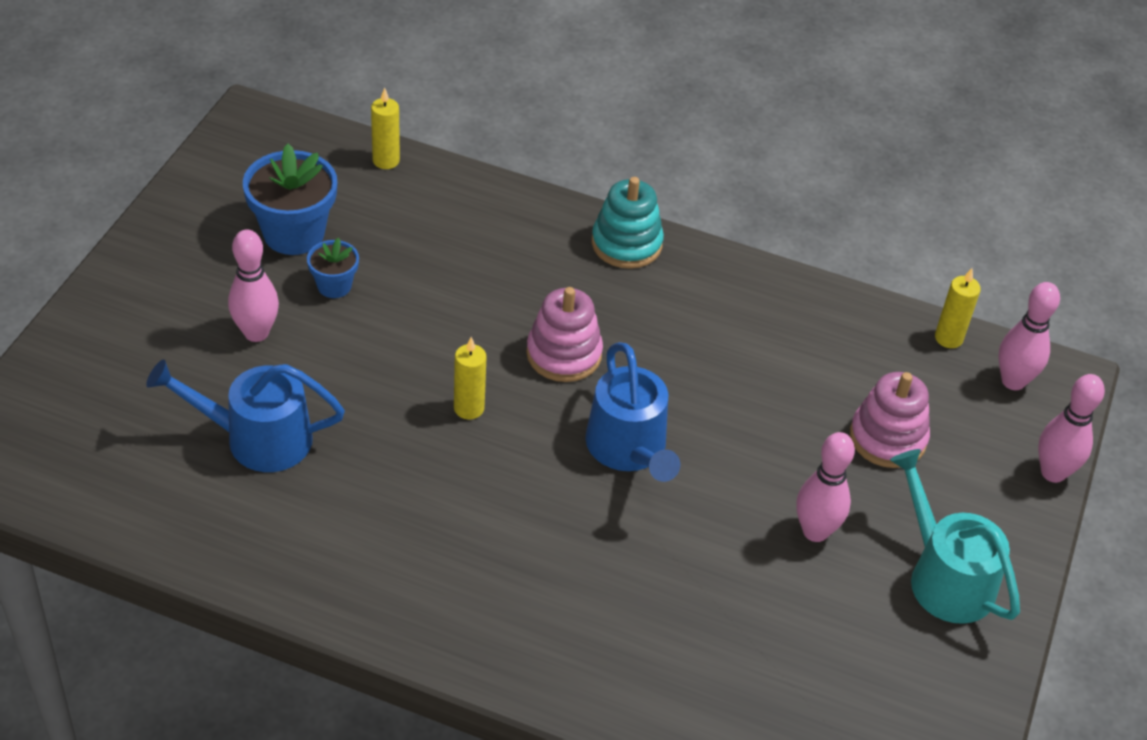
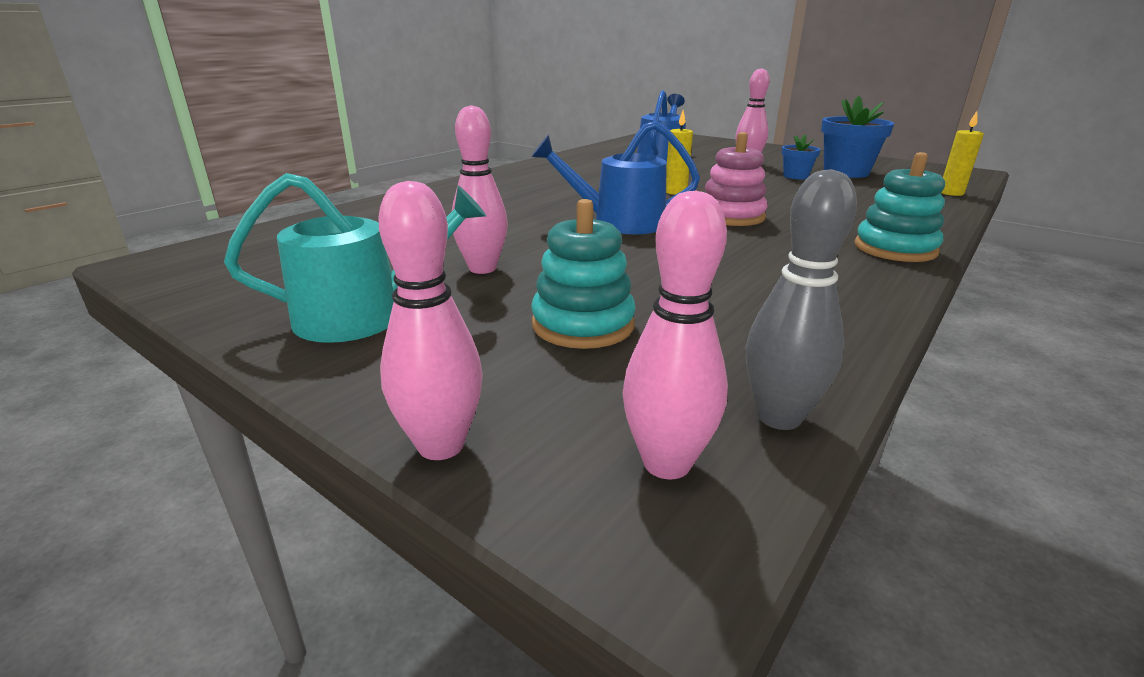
camera: 110 degrees right, 20 degrees down
(887, 438) = (583, 324): pink stacking toy -> turquoise stacking toy
(948, 338) = (779, 417): yellow candle -> grey bowling pin

